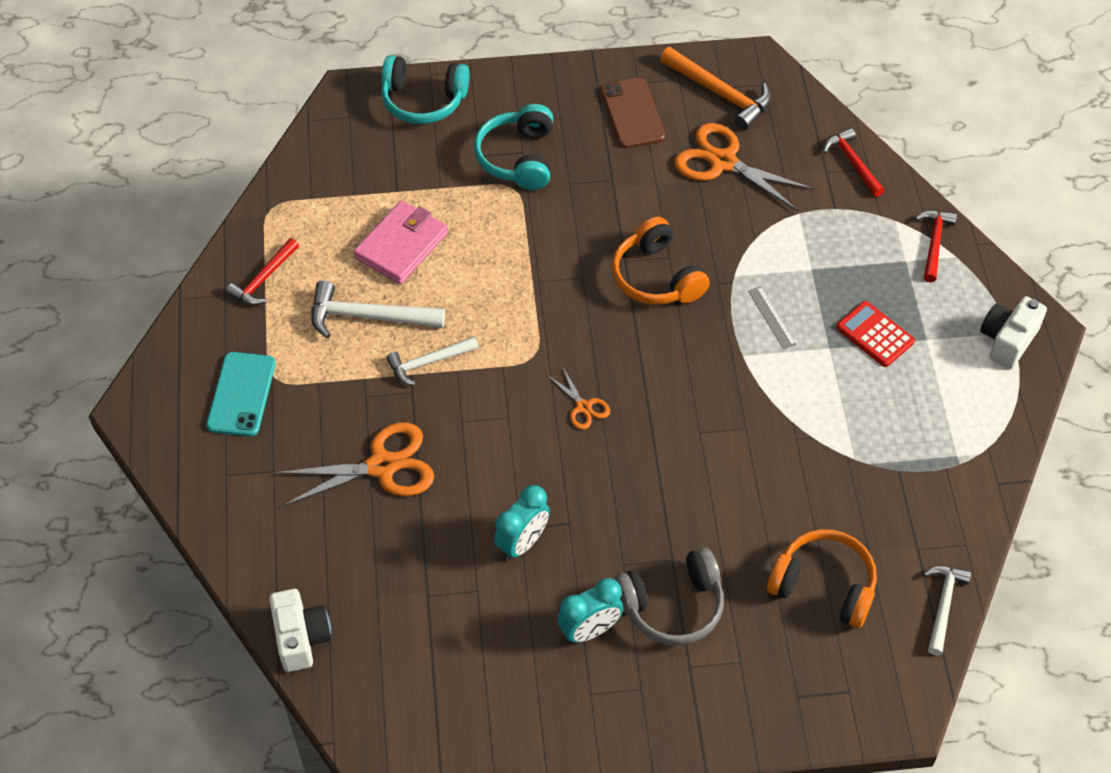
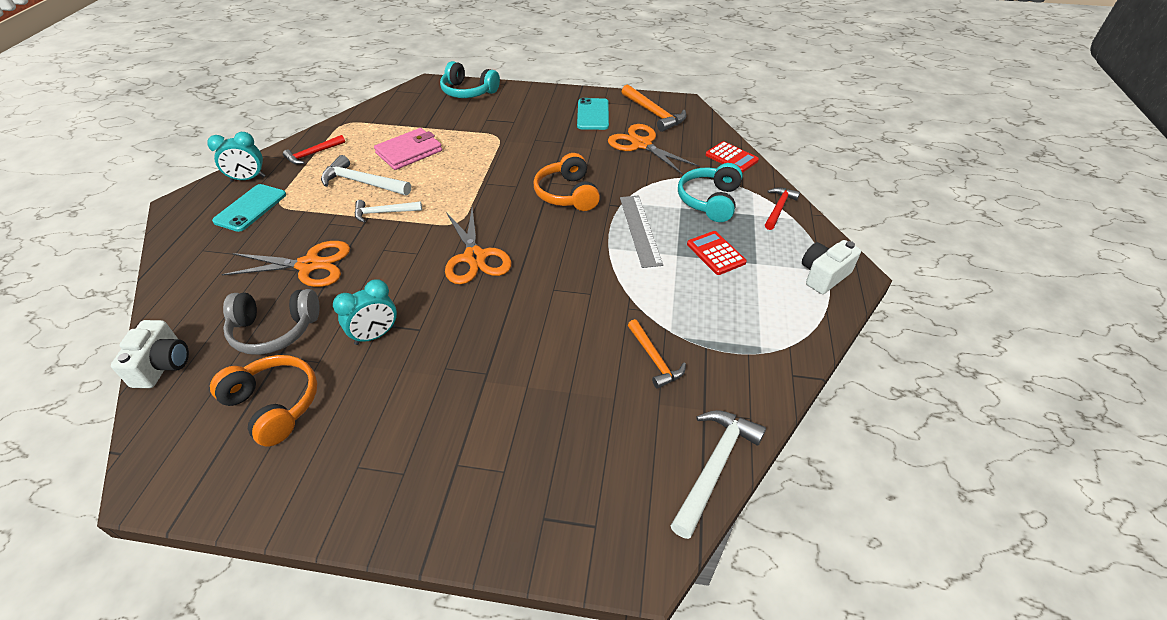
camera: 15 degrees right, 10 degrees down
(518, 158) = (509, 123): turquoise headphones -> turquoise headphones (709, 201)
(583, 407) = (474, 257): orange scissors -> orange scissors, size x1.99
(589, 630) = (388, 413): turquoise clock -> turquoise clock (248, 179)
(632, 113) = (593, 114): brown phone -> turquoise phone
(672, 606) = (468, 409): grey headphones -> grey headphones (275, 330)
(772, 317) = (640, 230): grey ruler -> grey ruler, size x1.84
(824, 585) = (608, 423): orange headphones -> orange headphones (274, 405)
(847, 499) = (654, 359): none -> orange hammer
(852, 163) = (731, 158): red hammer -> red calculator
(943, 605) = (714, 466): white hammer -> white hammer, size x1.51

